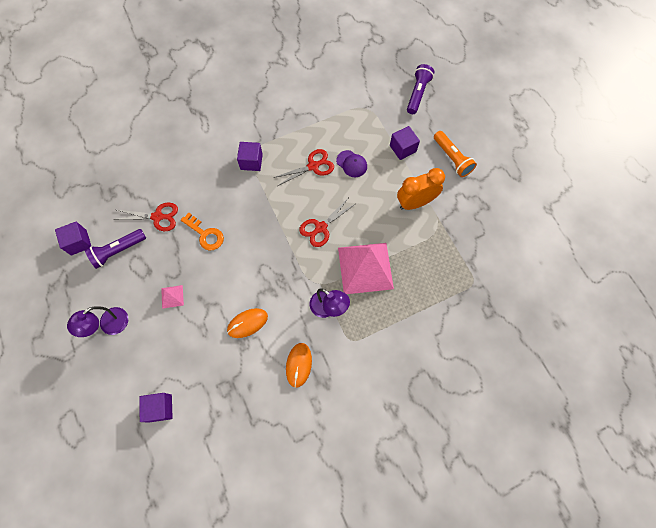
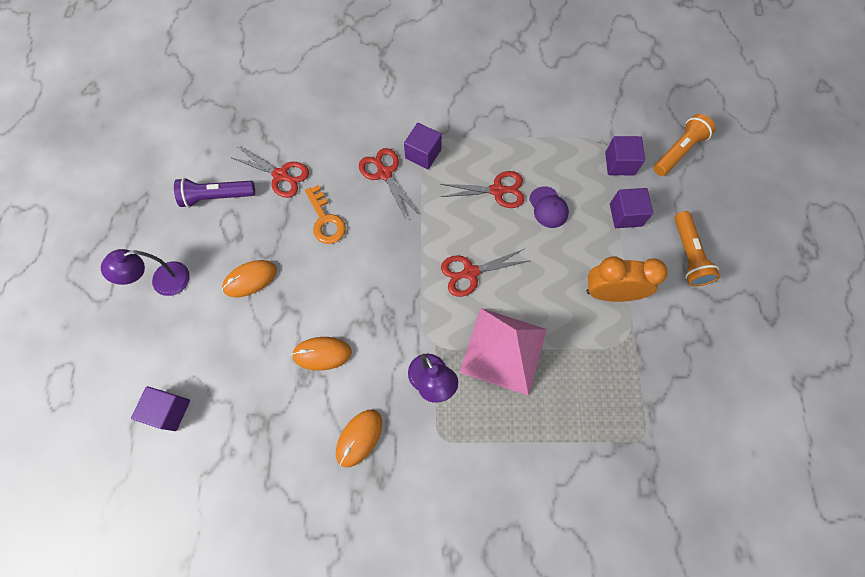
camera: 25 degrees right, 0 degrees up
(79, 242) = (179, 168): purple cube -> purple cube (619, 163)
(172, 296) = (250, 279): pink pyramid -> orange mouse
(231, 185) = (384, 173): none -> red scissors
(417, 94) = (678, 151): purple flashlight -> orange flashlight

